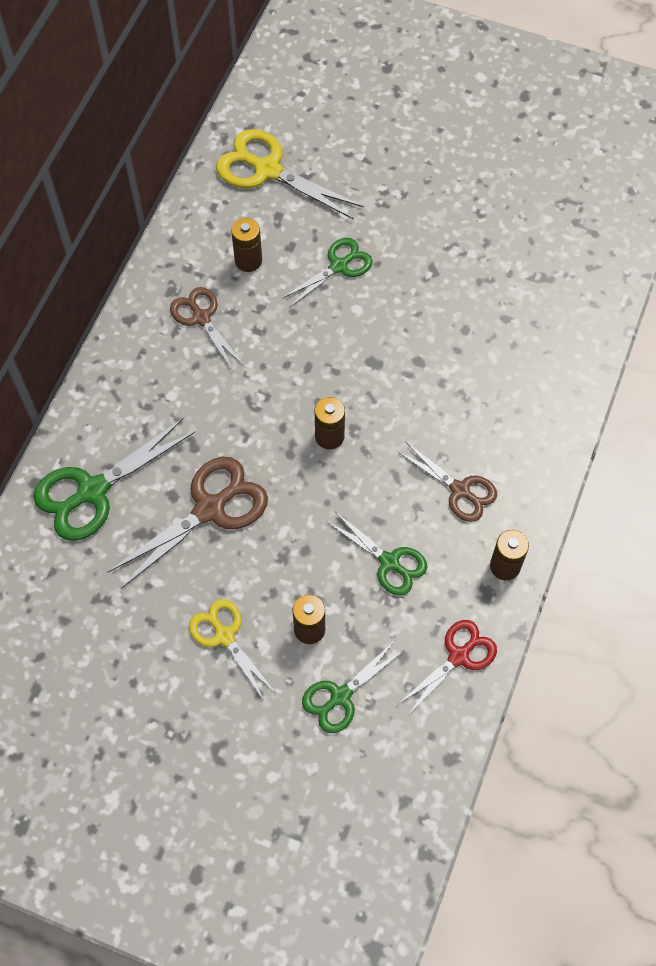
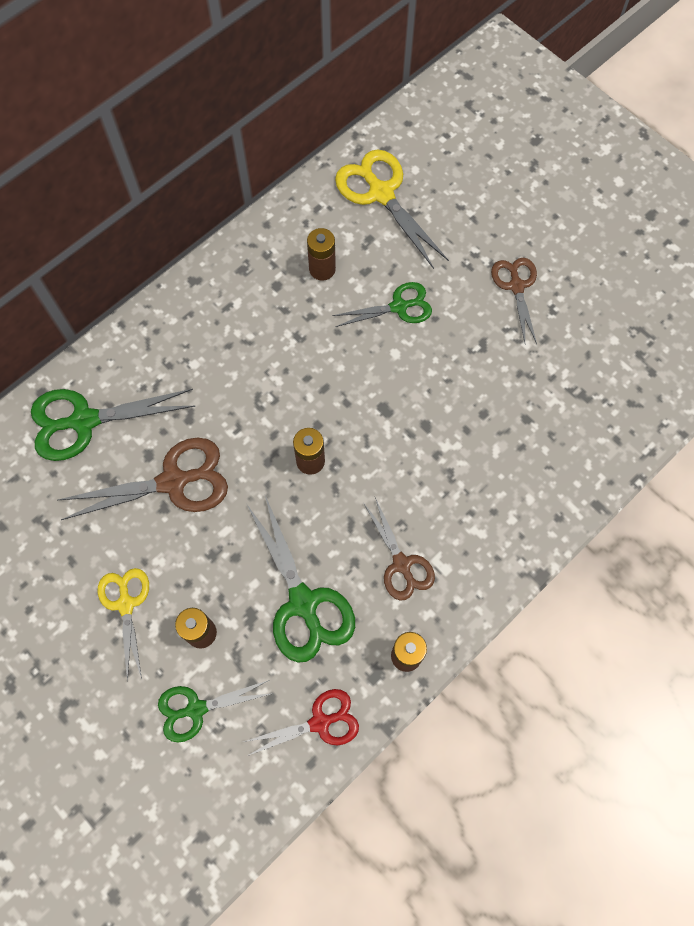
camera: 25 degrees right, 5 degrees up
(201, 317) = (255, 304): brown scissors -> brown scissors (516, 286)
(390, 562) = (304, 603): green scissors -> green scissors, size x1.58

